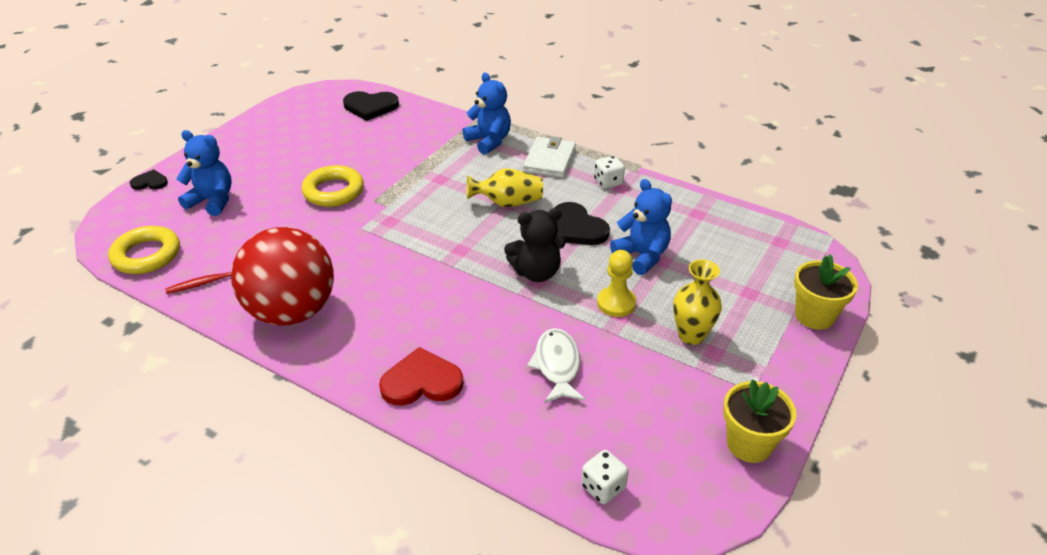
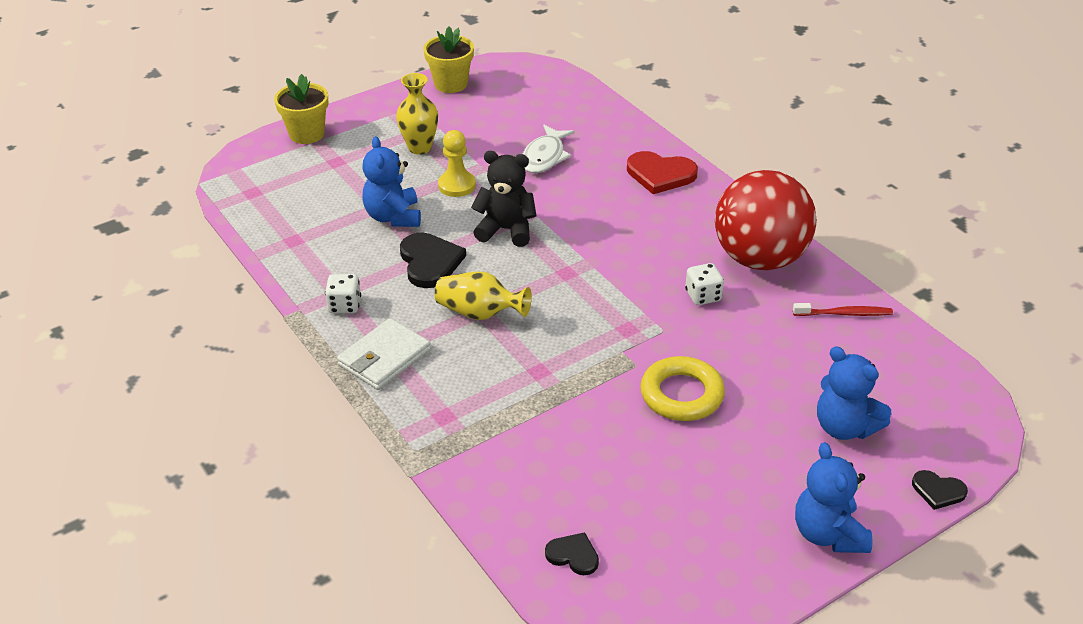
camera: 155 degrees left, 0 degrees up
(146, 255) = (921, 367): yellow ring -> none
(370, 107) = (573, 555): black heart -> black heart, size x0.57
(489, 141) = (437, 416): blue teddy bear -> blue teddy bear (828, 534)
(603, 487) = (566, 89): white dice -> white dice (703, 296)

